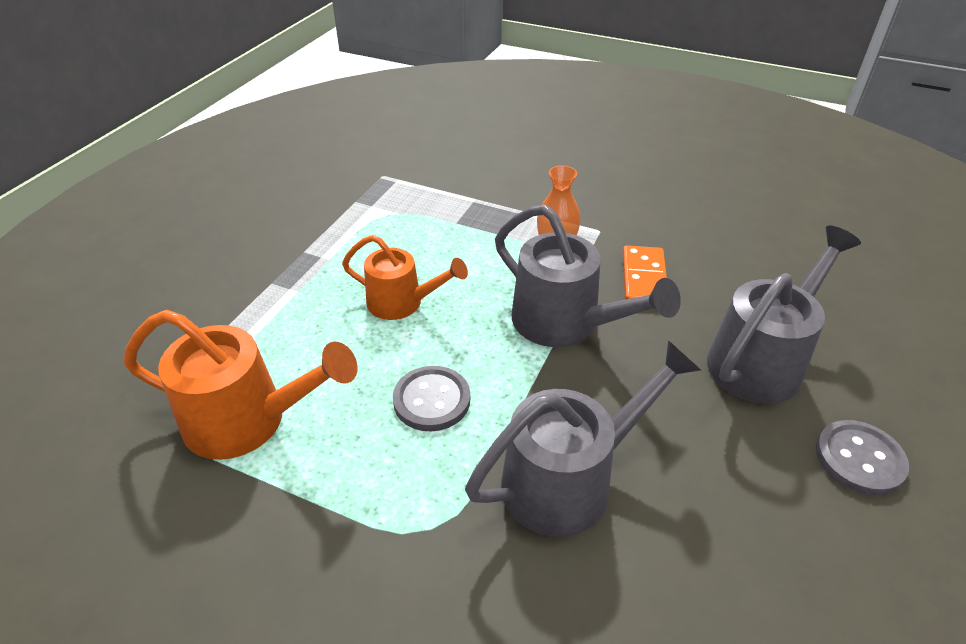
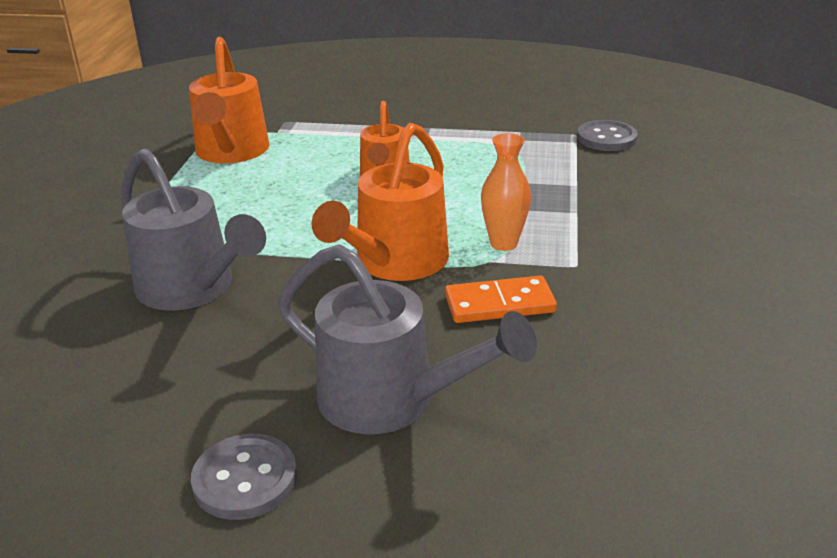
camera: 75 degrees right, 10 degrees down
(432, 400) = (269, 213): grey button -> grey button (606, 138)
(566, 324) = (394, 263): grey watering can -> orange watering can

